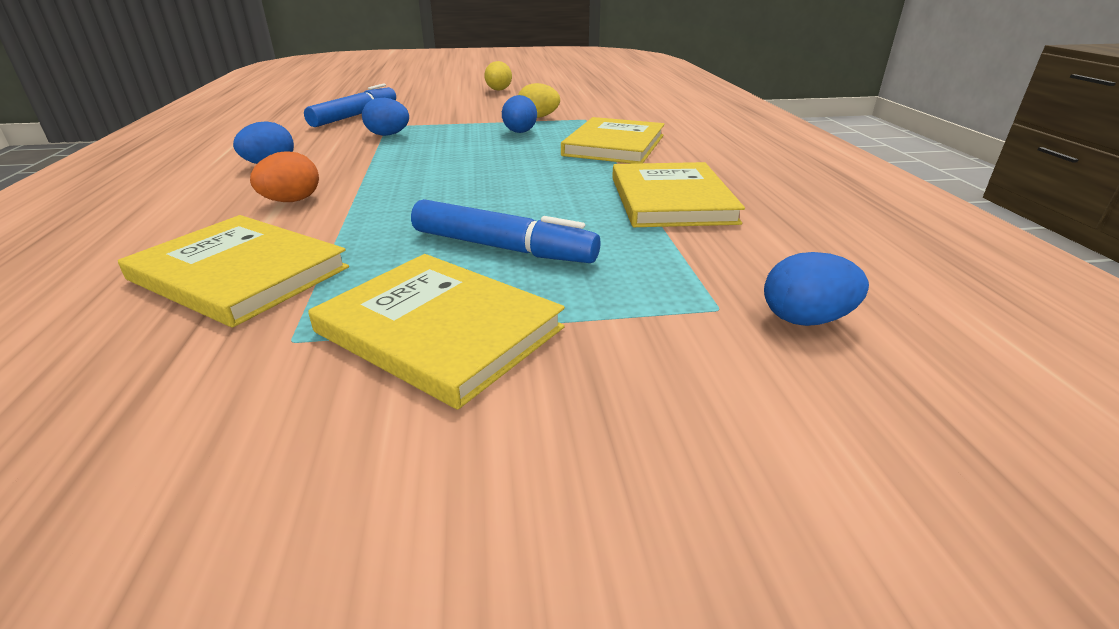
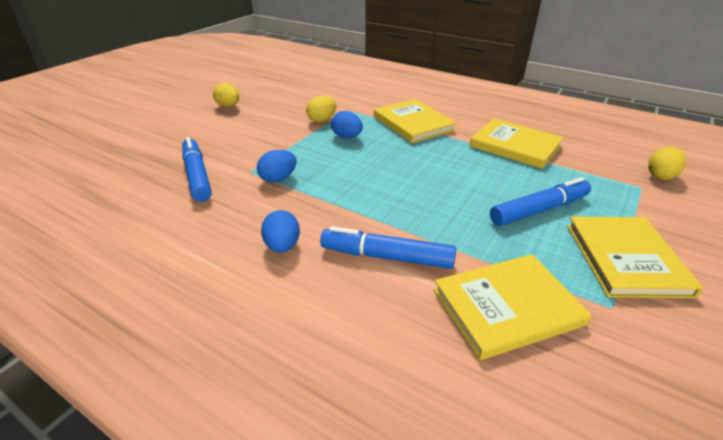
camera: 50 degrees left, 5 degrees up
(292, 201) = (387, 257): orange egg -> blue marker
(439, 330) = (625, 259): yellow book -> yellow book turned 75 degrees counterclockwise
(805, 319) = (661, 176): blue egg -> yellow egg

